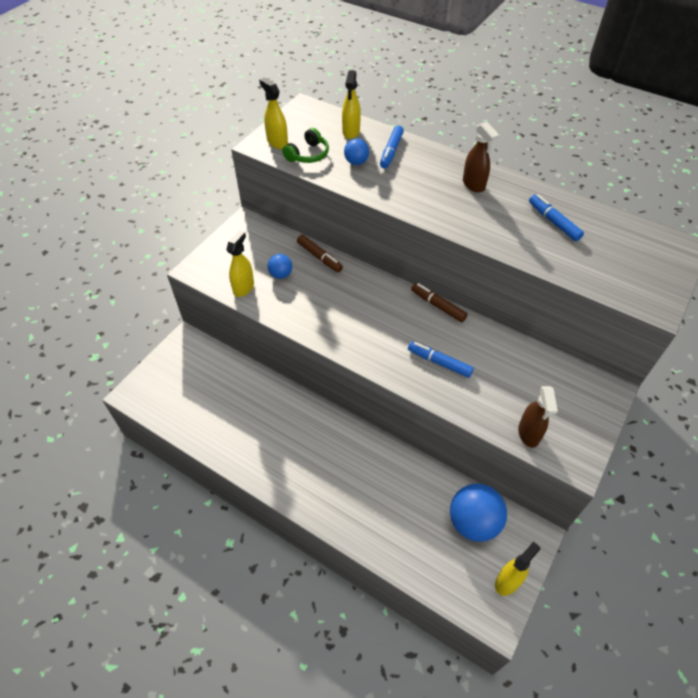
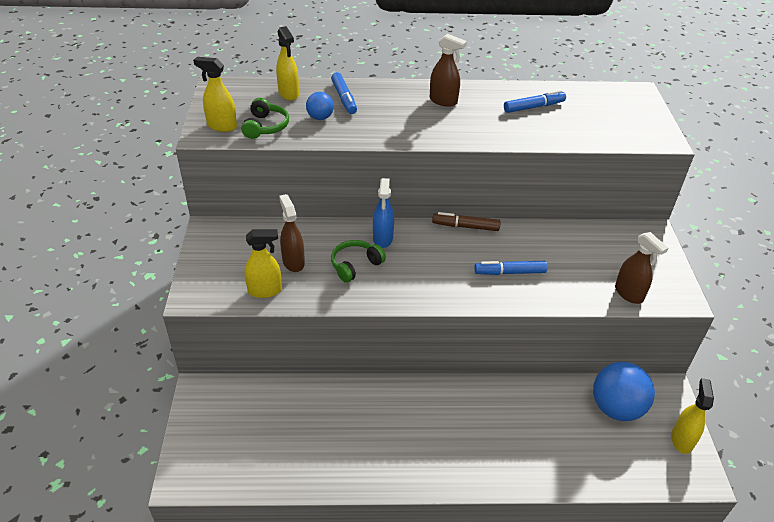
camera: 35 degrees left, 10 degrees down
(244, 287) = (265, 291): yellow spray bottle -> yellow spray bottle turned 90 degrees clockwise
(281, 274) = (293, 262): blue ball -> brown spray bottle
(319, 257) = (318, 230): brown marker -> none
(322, 298) = (355, 265): none -> green headphones
(361, 286) = (382, 239): none -> blue spray bottle
(553, 222) = (534, 107): blue marker -> blue marker turned 135 degrees clockwise

